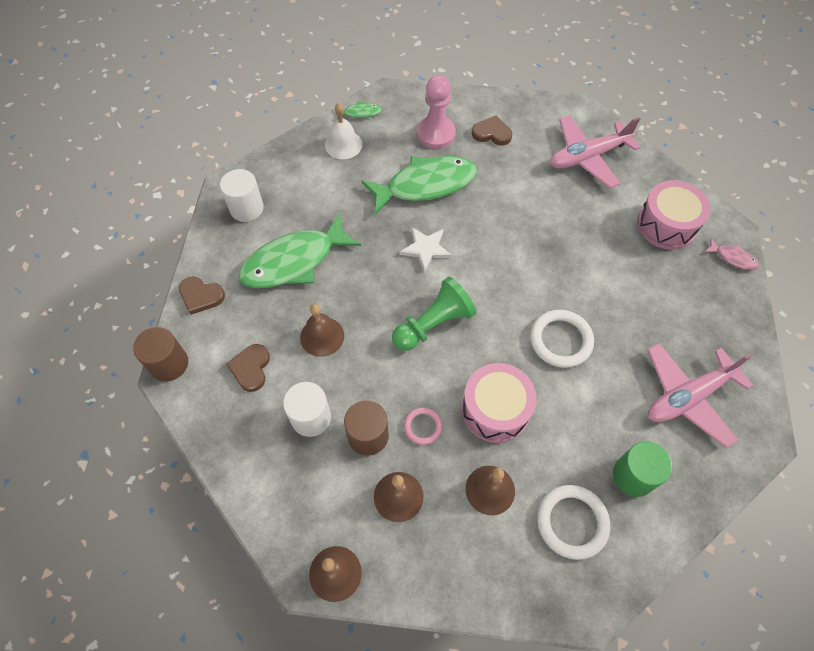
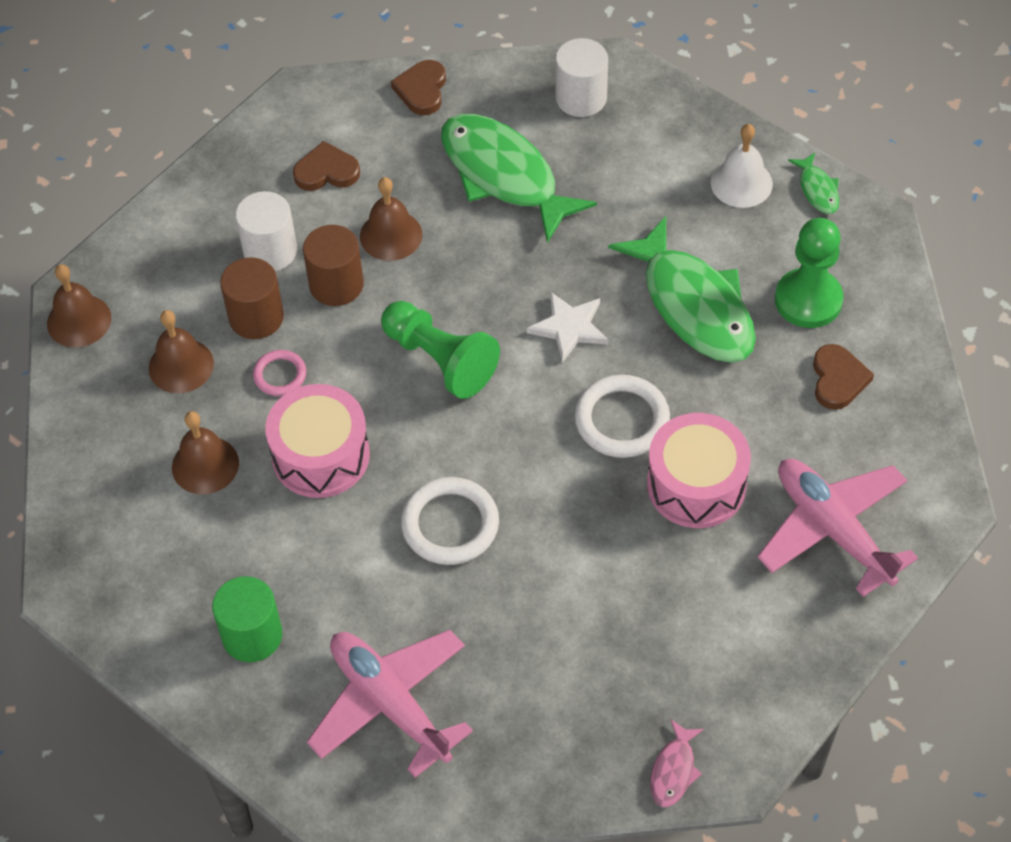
camera: 80 degrees right, 5 degrees down
(169, 364) = (315, 87): brown cylinder -> brown cylinder (336, 284)
(436, 134) = (808, 300): pink pawn -> green pawn
(572, 522) = (175, 565): white ring -> white ring (622, 420)
(666, 225) = (716, 662): pink drum -> pink drum (696, 485)

